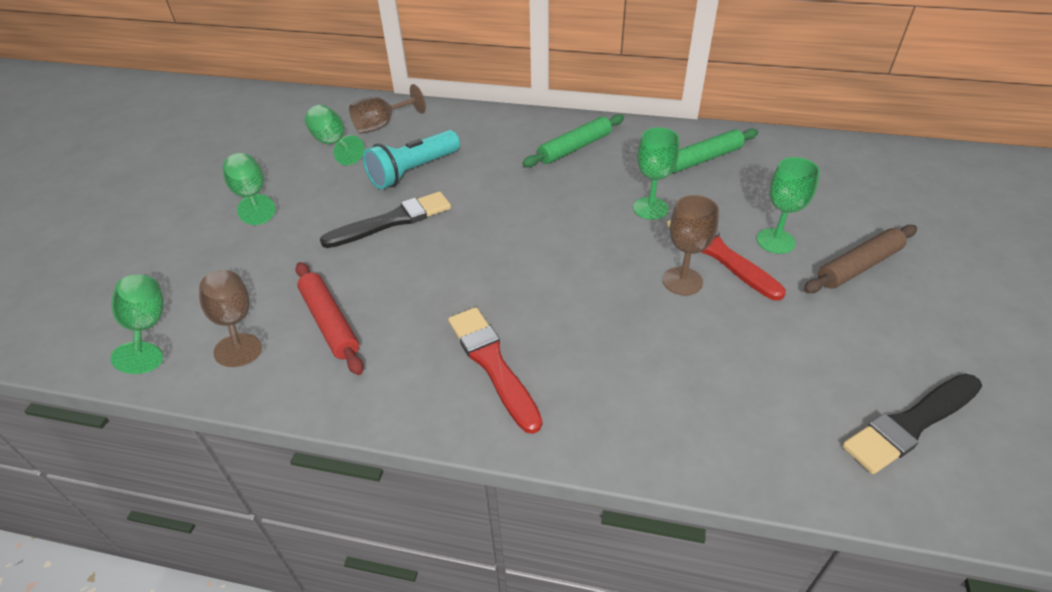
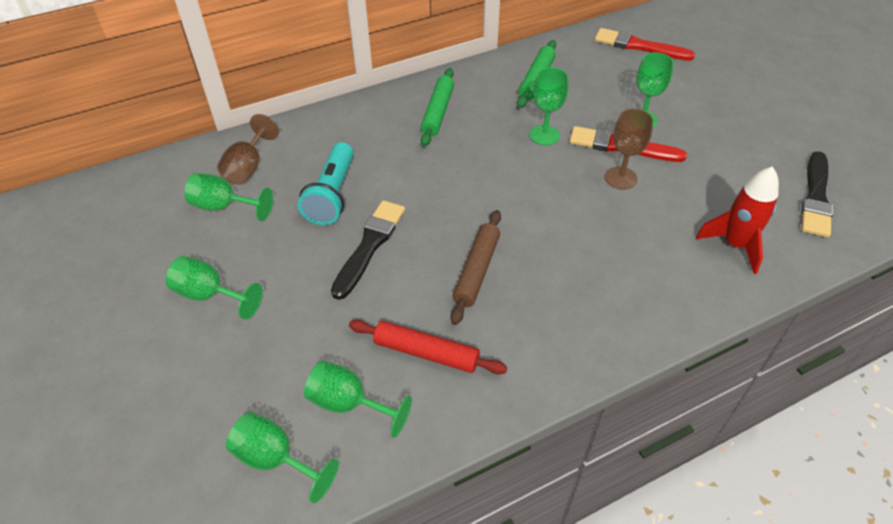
camera: 40 degrees left, 5 degrees up
(234, 323) = (349, 404): brown goblet -> green goblet
(493, 364) = (575, 306): red brush -> red brush (639, 46)
(734, 411) = (735, 245): none -> red rocket
(858, 266) = (701, 113): brown rolling pin -> brown rolling pin (477, 270)

